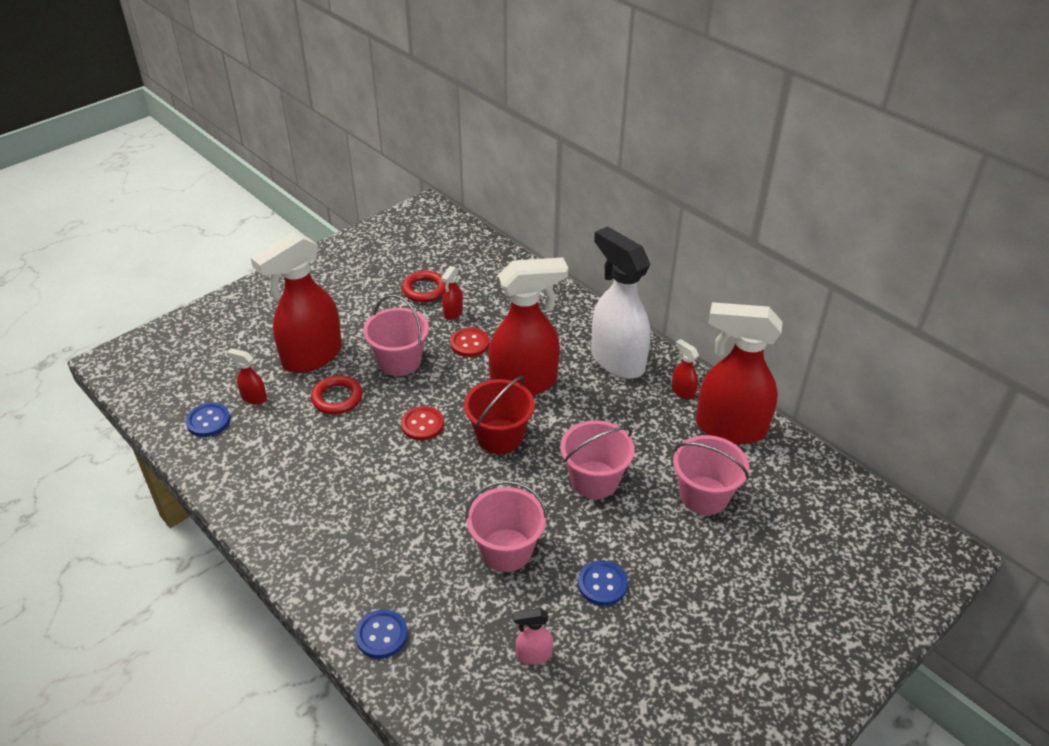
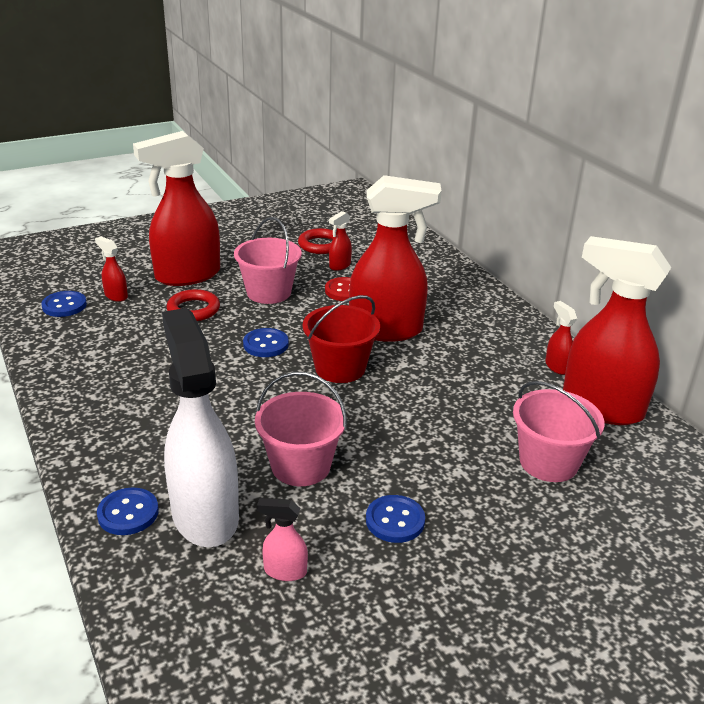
camera: 15 degrees right, 10 degrees down
(422, 425) = (266, 344): red button -> blue button
(594, 480) = (426, 423): pink bucket -> none
(617, 360) = (493, 329): white spray bottle -> white spray bottle (205, 515)

